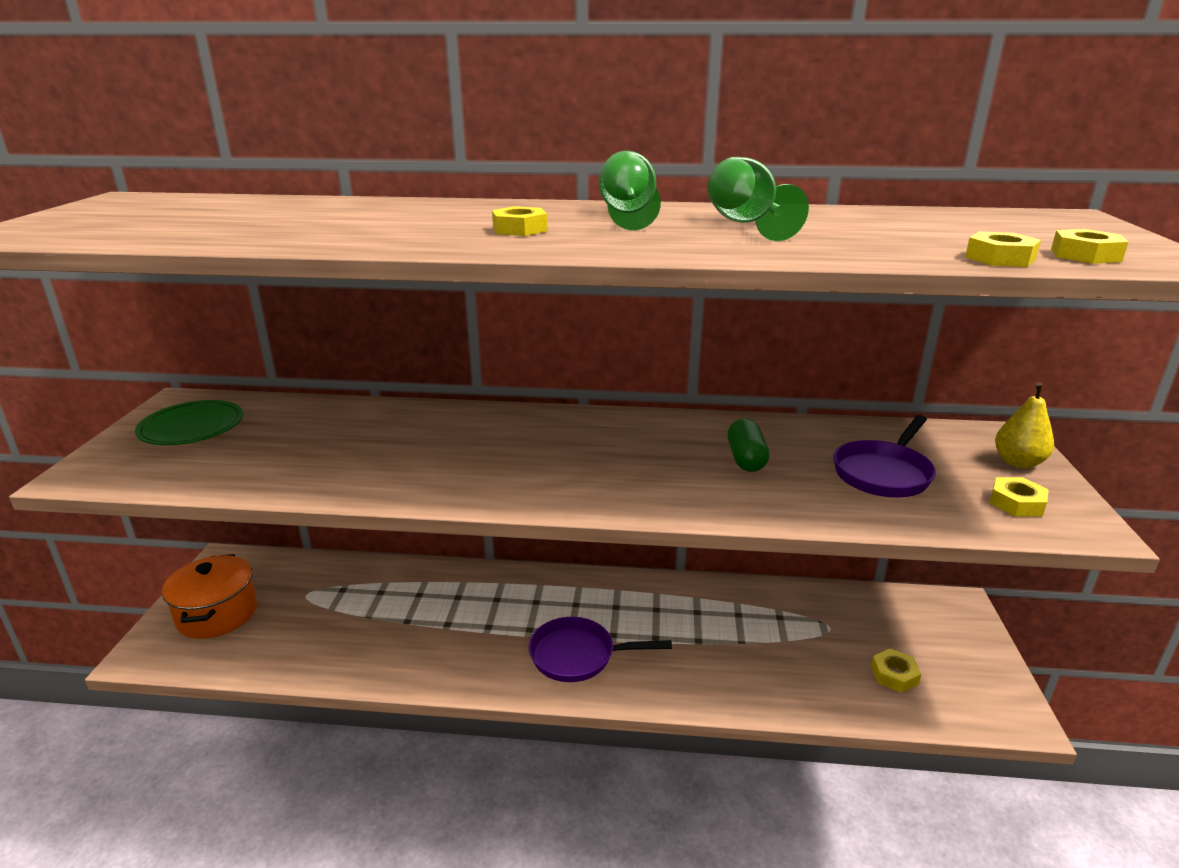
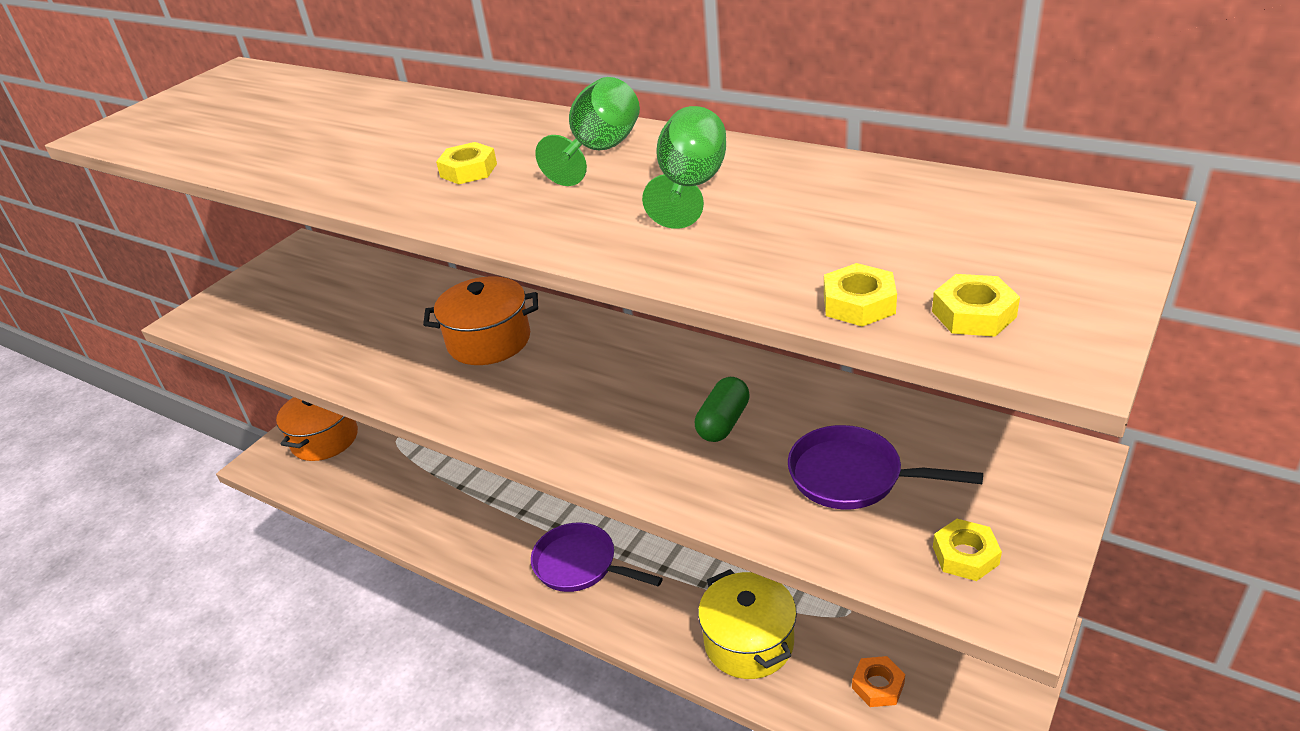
camera: 30 degrees right, 10 degrees up
(192, 428) = (291, 281): green plate -> none
(469, 440) = (489, 341): none -> orange pot
(772, 674) = (748, 642): none -> yellow pot
(883, 473) = (852, 476): purple pan -> purple pan turned 45 degrees clockwise
(894, 675) = (878, 685): yellow nut -> orange nut
(1018, 462) = (1034, 501): yellow pear -> none

